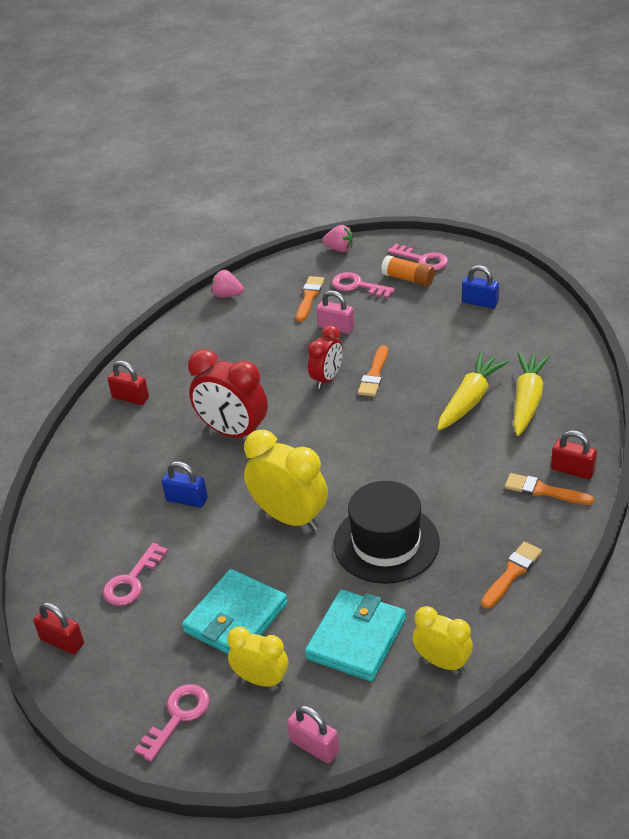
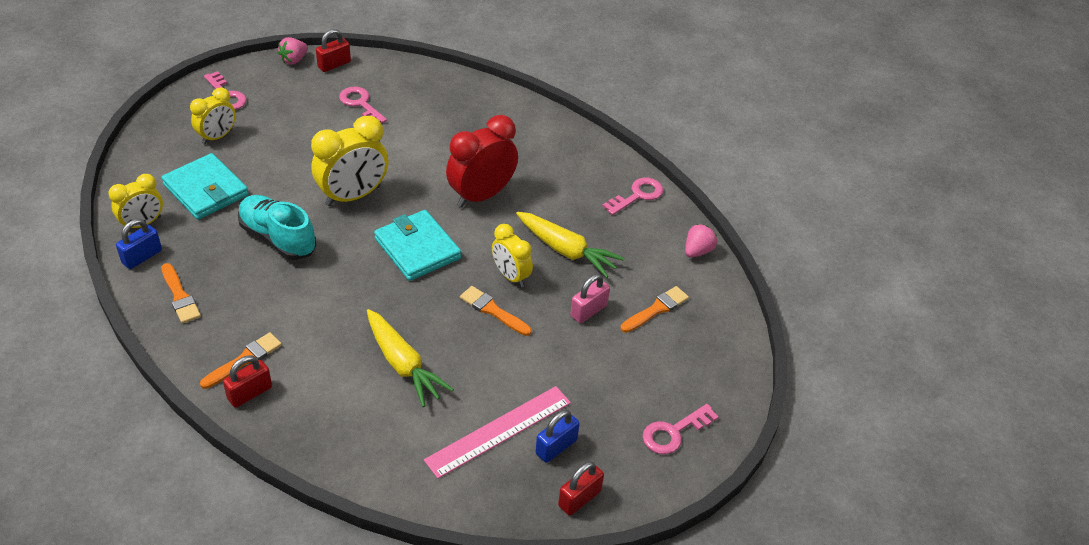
camera: 105 degrees right, 5 degrees up
(130, 398) = (573, 150): red padlock -> red padlock (579, 498)
(187, 500) = (421, 149): blue padlock -> blue padlock (142, 257)
(236, 617) = (281, 141): turquoise wallet -> turquoise wallet (417, 248)
(309, 297) = (656, 309): orange brush -> orange brush turned 75 degrees counterclockwise
(314, 746) = (144, 143): pink padlock -> none
(327, 379) = (511, 276): red clock -> yellow clock
(339, 249) = (739, 366): pink strawberry -> pink strawberry (294, 60)
(357, 286) = (654, 354): pink key -> pink key (637, 195)
(386, 543) = (278, 238): black hat -> turquoise shoe
(408, 279) = (642, 403): orange glue stick -> none
(489, 331) = (498, 431): none -> pink ruler
(527, 400) = (368, 408): yellow carrot -> yellow carrot (567, 251)

